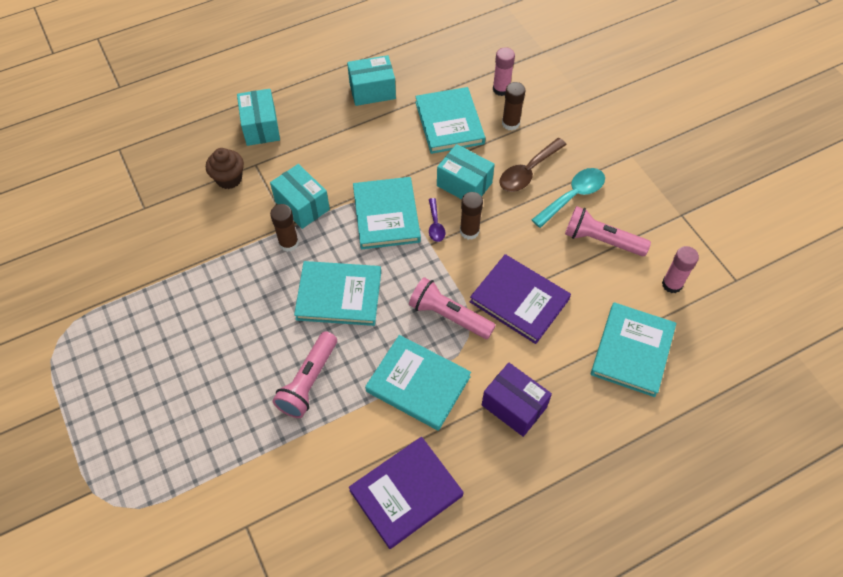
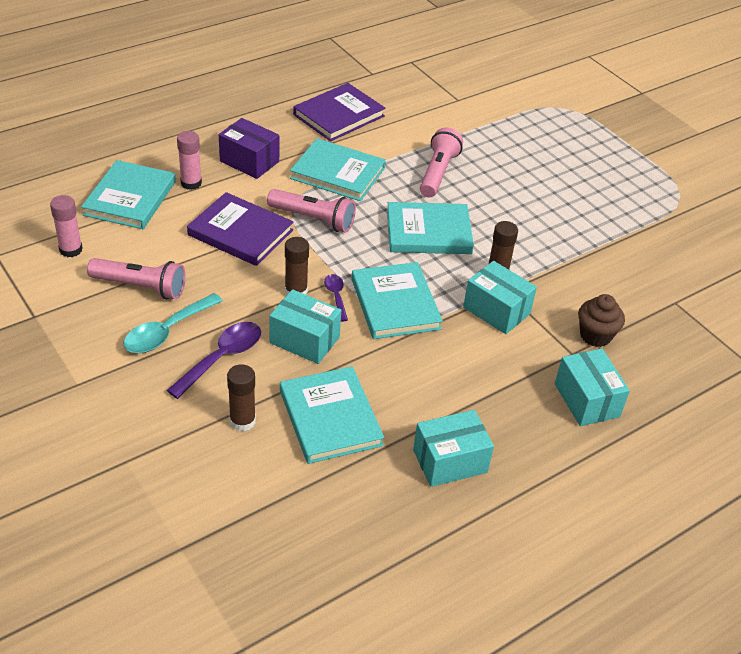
camera: 170 degrees right, 15 degrees down
(501, 89) = (255, 474): pink glue stick -> pink glue stick (191, 183)
(528, 172) = (222, 358): brown spoon -> purple spoon

